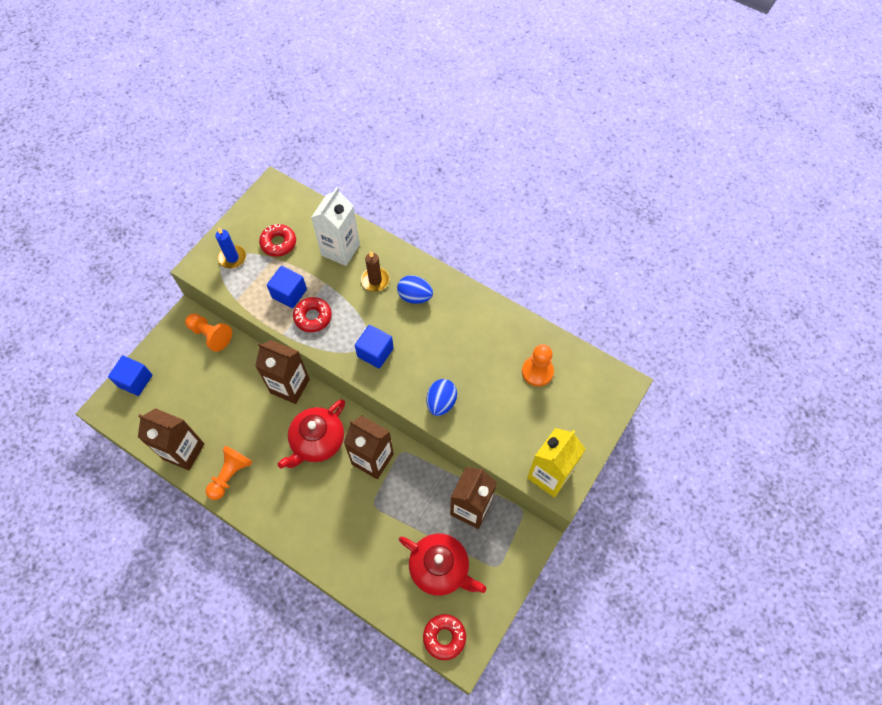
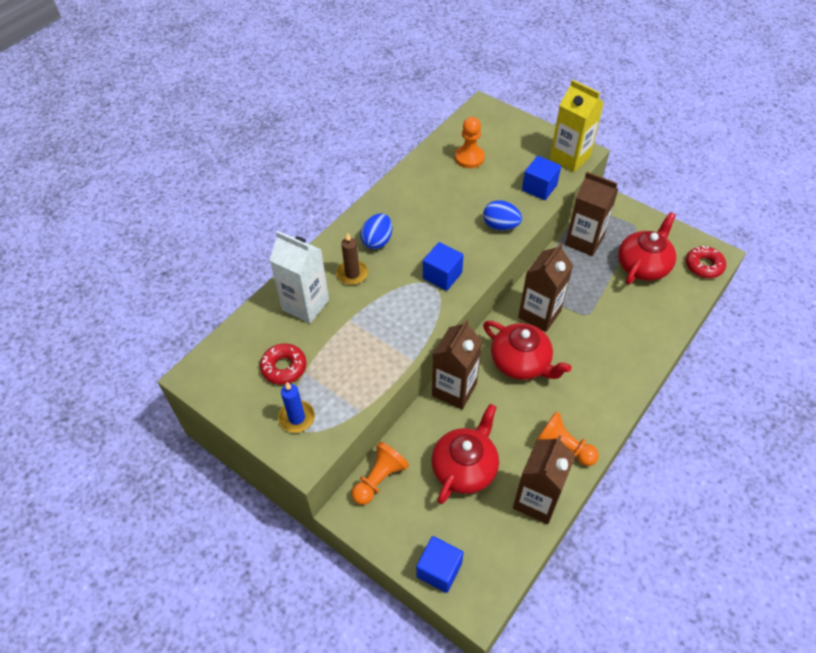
camera: 85 degrees left, 10 degrees down
(216, 396) = (465, 467): none -> red teapot
(289, 293) = (358, 354): blue cube -> blue cube (539, 188)
(313, 317) = (393, 331): red donut -> none

